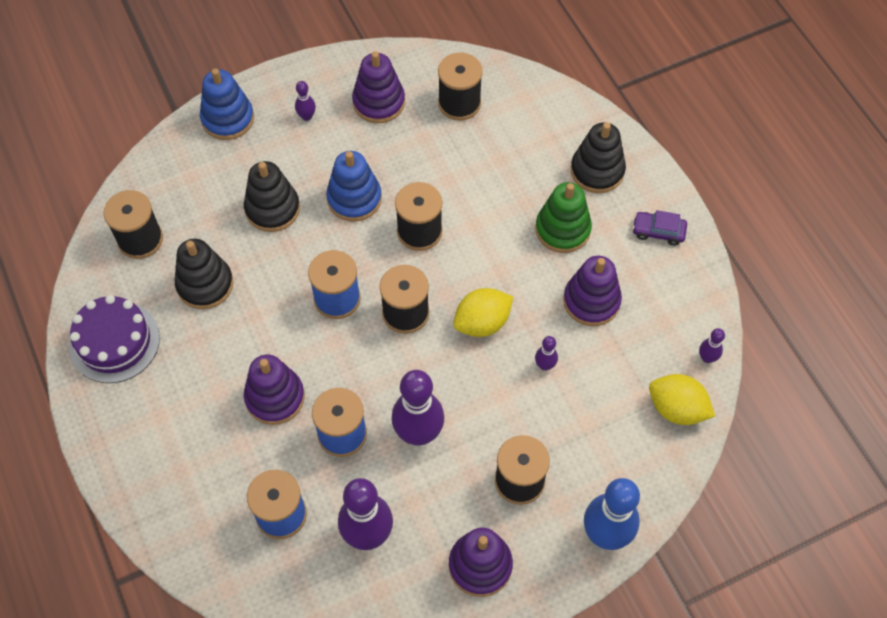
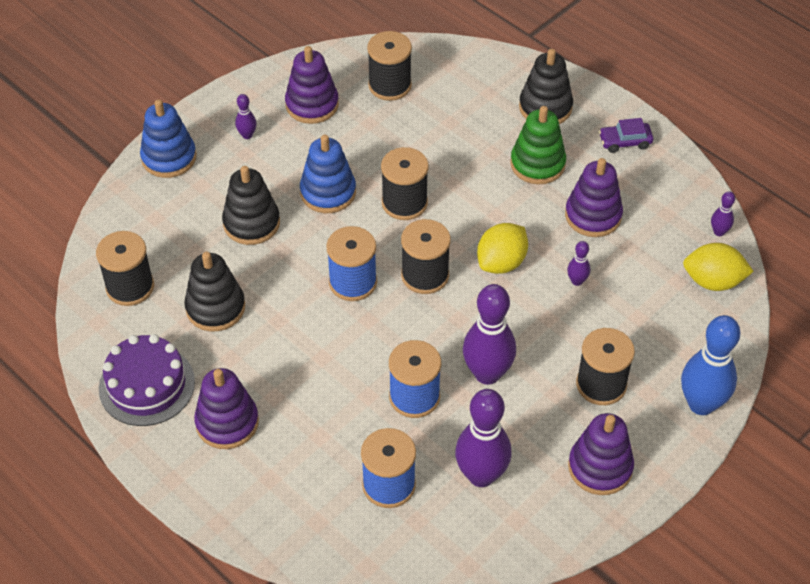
camera: 20 degrees left, 10 degrees down
(275, 397) = (333, 385): purple stacking toy -> purple stacking toy (227, 422)

